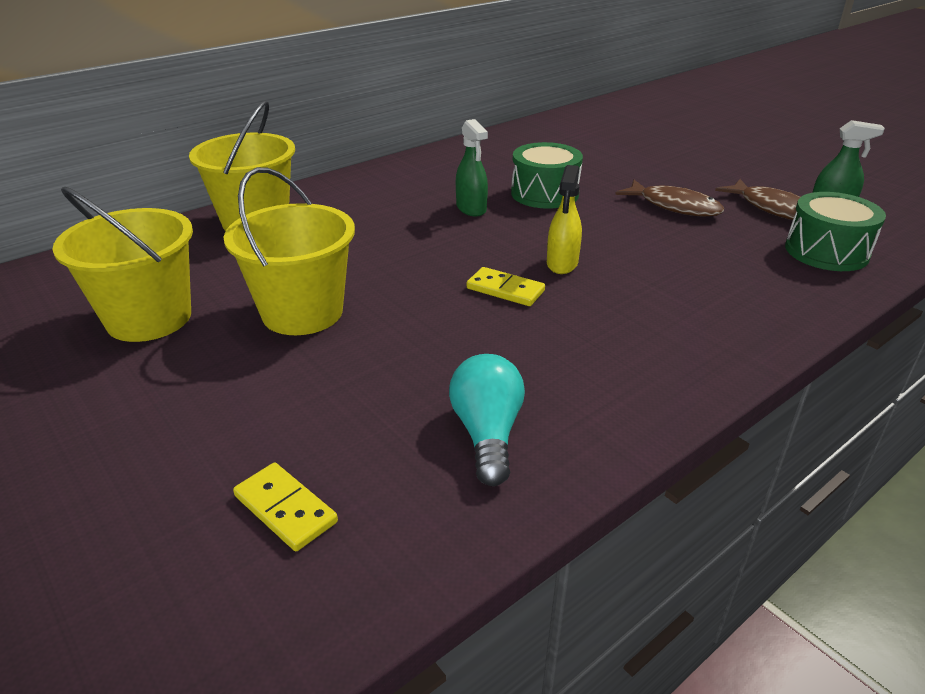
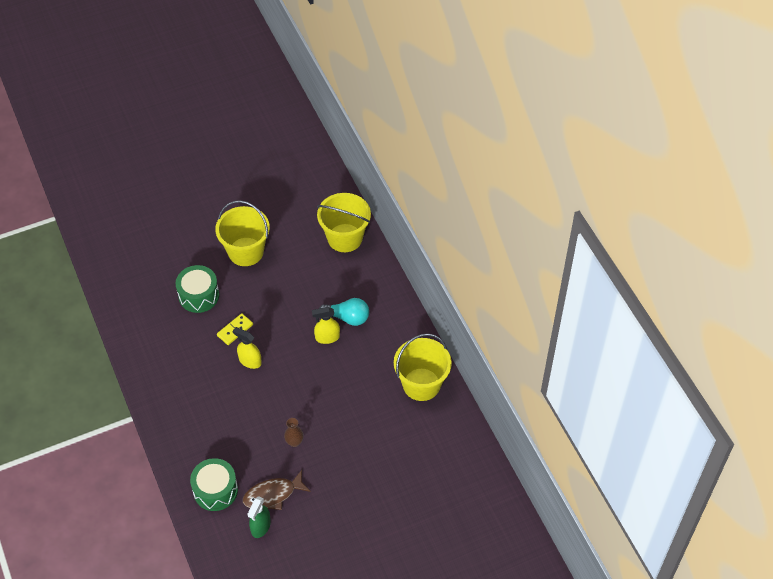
camera: 105 degrees right, 20 degrees up
(149, 318) = (262, 200): yellow bucket -> yellow bucket (421, 384)
(285, 509) = (133, 240): yellow domino -> none
(471, 209) = (327, 337): green spray bottle -> yellow spray bottle
(487, 433) = (143, 299): turquoise light bulb -> turquoise light bulb (348, 317)
(544, 194) = (335, 380): green drum -> green drum (199, 295)
(674, 206) = (294, 442): brown fish -> brown vase

